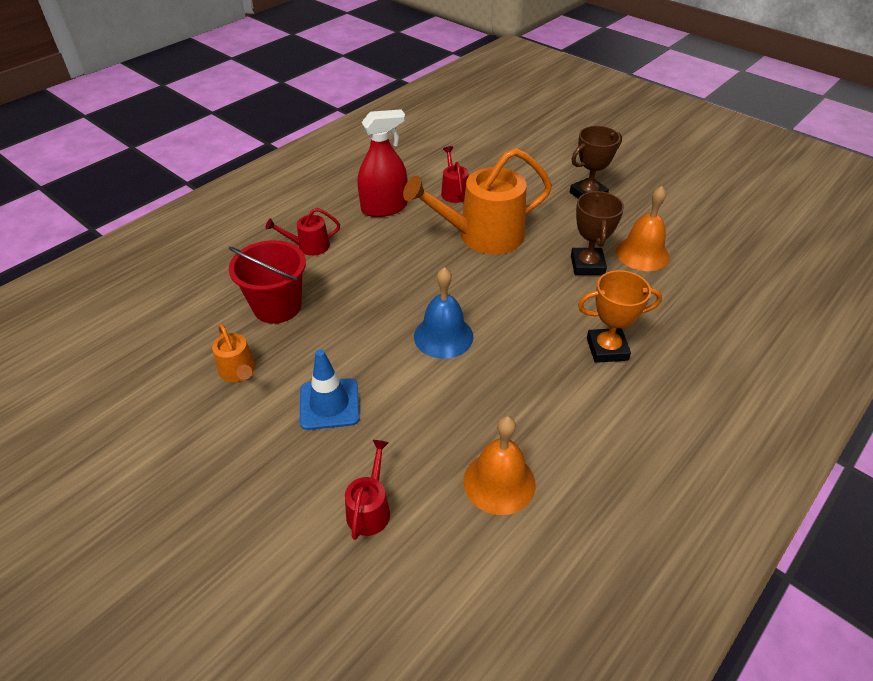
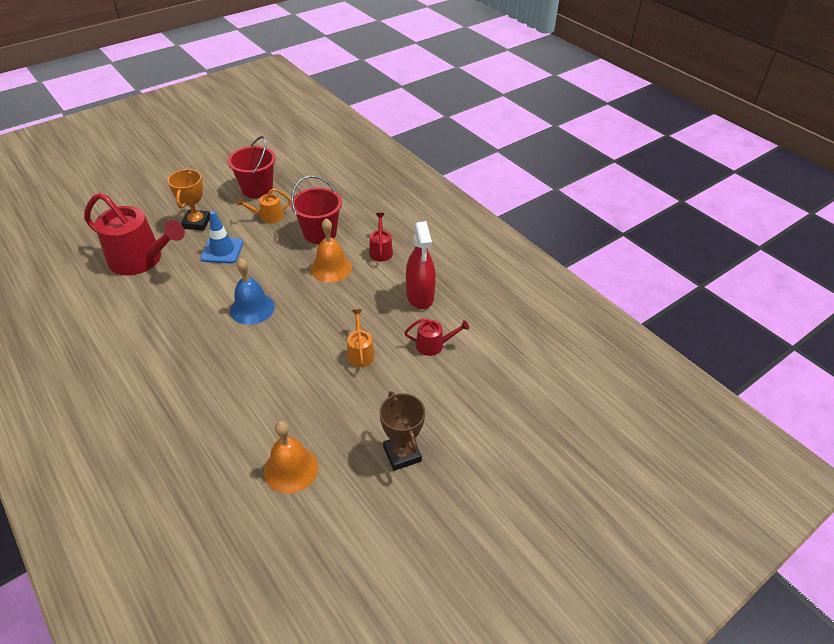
camera: 100 degrees right, 0 degrees up
(156, 407) = (257, 189): none -> red bucket
(370, 509) = (141, 260): red watering can -> red watering can, size x2.14
(482, 235) = (360, 353): orange watering can -> orange watering can, size x0.47
(499, 482) = (121, 313): orange bell -> orange bell (331, 268)
(587, 265) = (292, 418): brown trophy -> none
(607, 349) = (190, 400): orange trophy -> orange trophy (197, 223)

